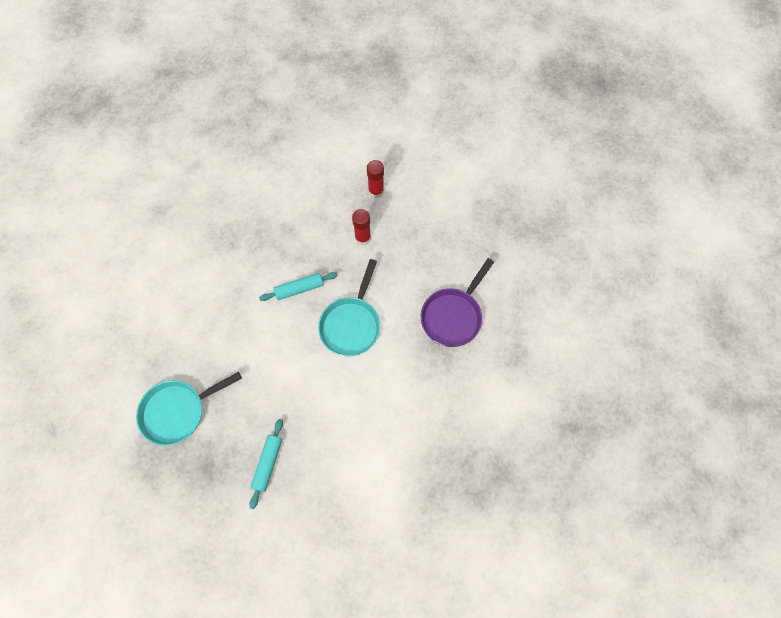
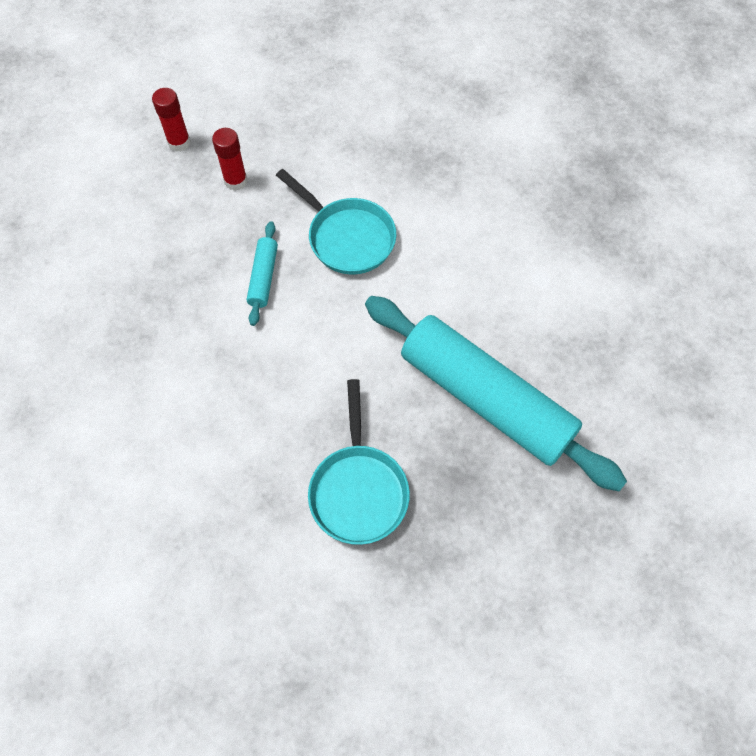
camera: 65 degrees left, 5 degrees down
(268, 463) = (485, 399): turquoise rolling pin -> turquoise rolling pin, size x2.41
(453, 315) = (395, 131): purple pan -> none

